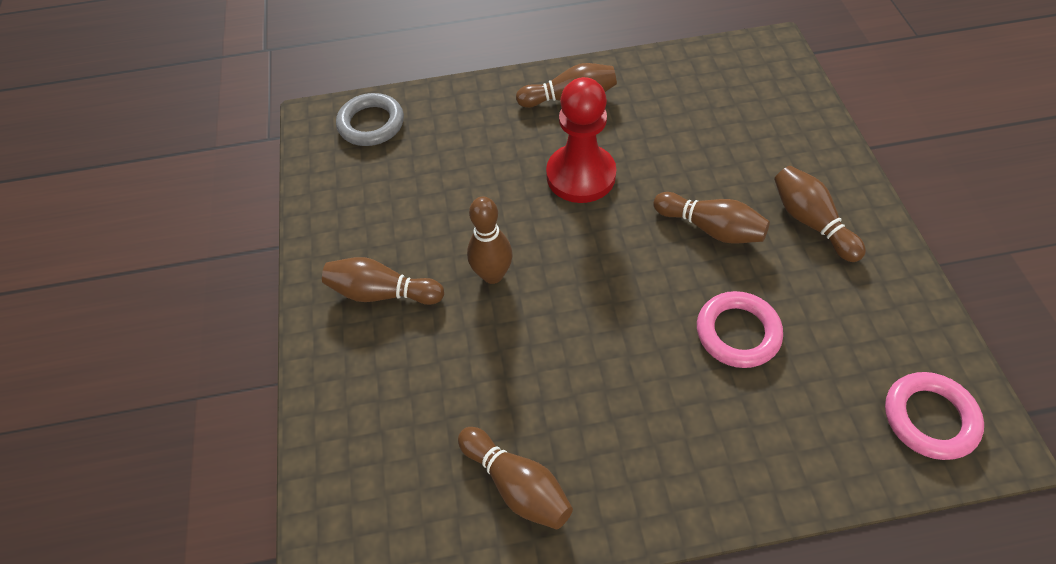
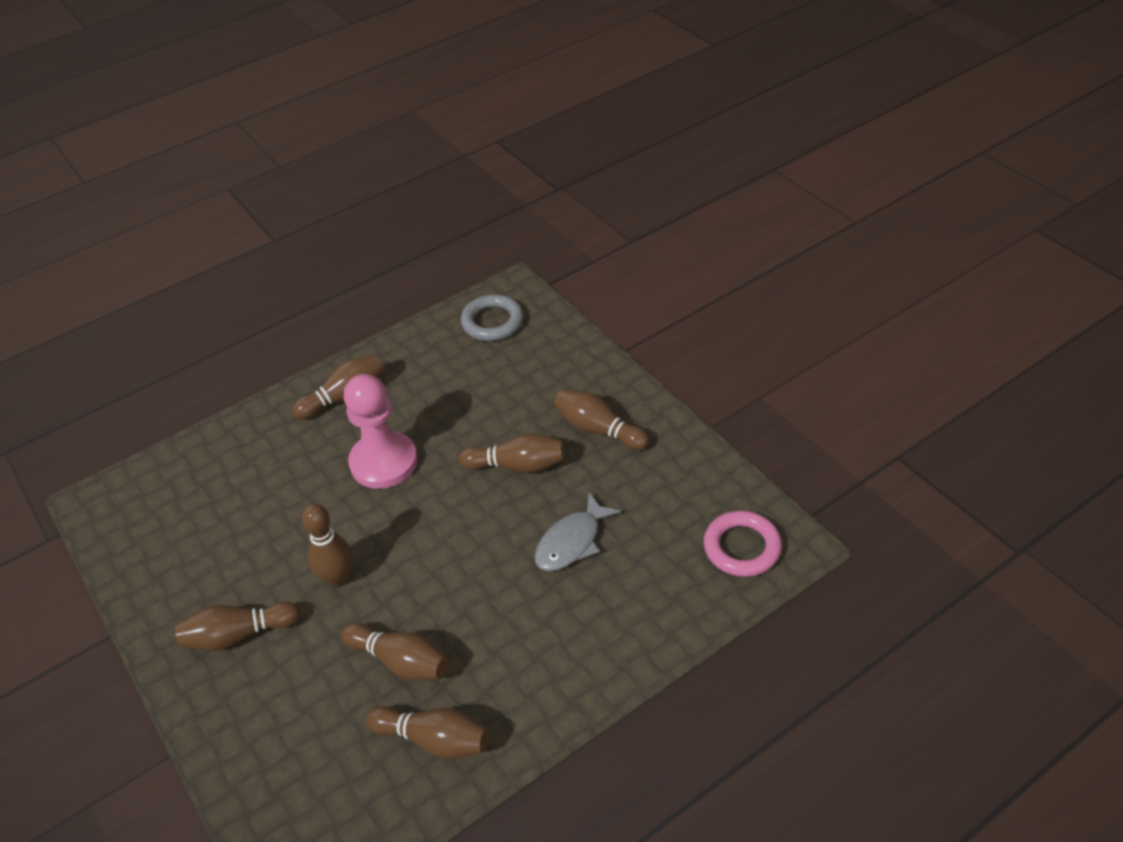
camera: 25 degrees left, 10 degrees down
(371, 124) = (154, 487): grey ring -> grey ring (492, 322)
(517, 385) = (400, 661): none -> brown bowling pin
(581, 175) = (384, 462): red pawn -> pink pawn
(737, 332) = (571, 542): pink ring -> grey fish

